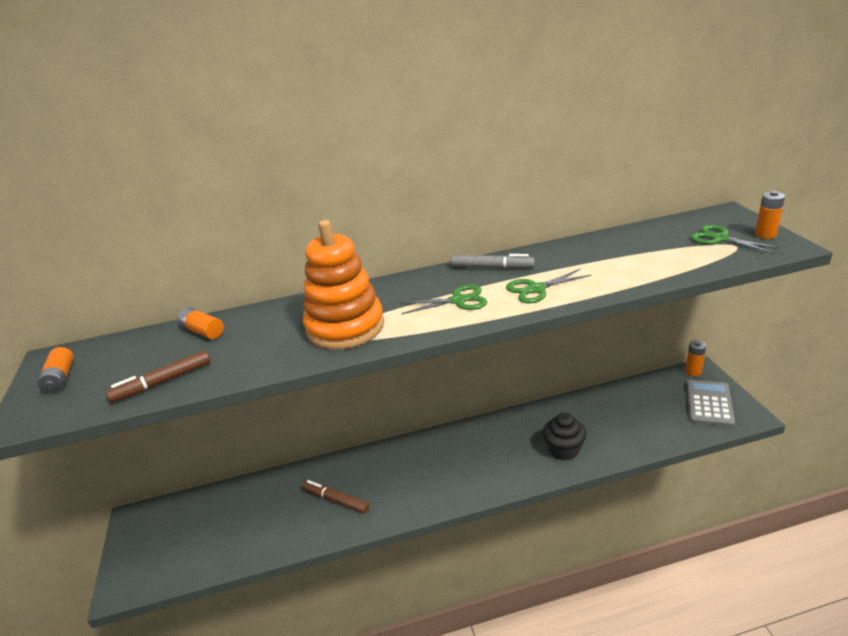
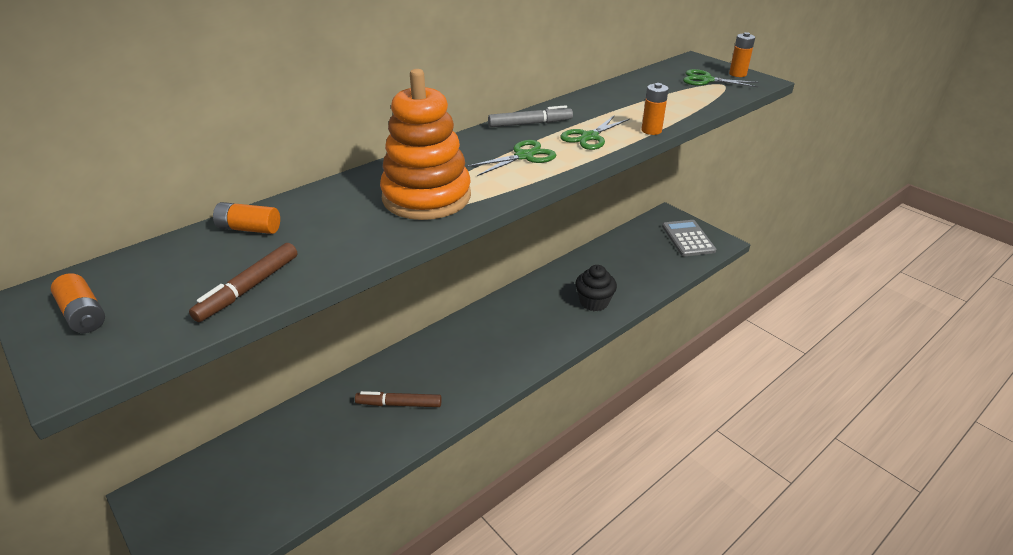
camera: 30 degrees left, 5 degrees up
(693, 371) = (661, 216): orange battery -> orange battery (651, 130)

